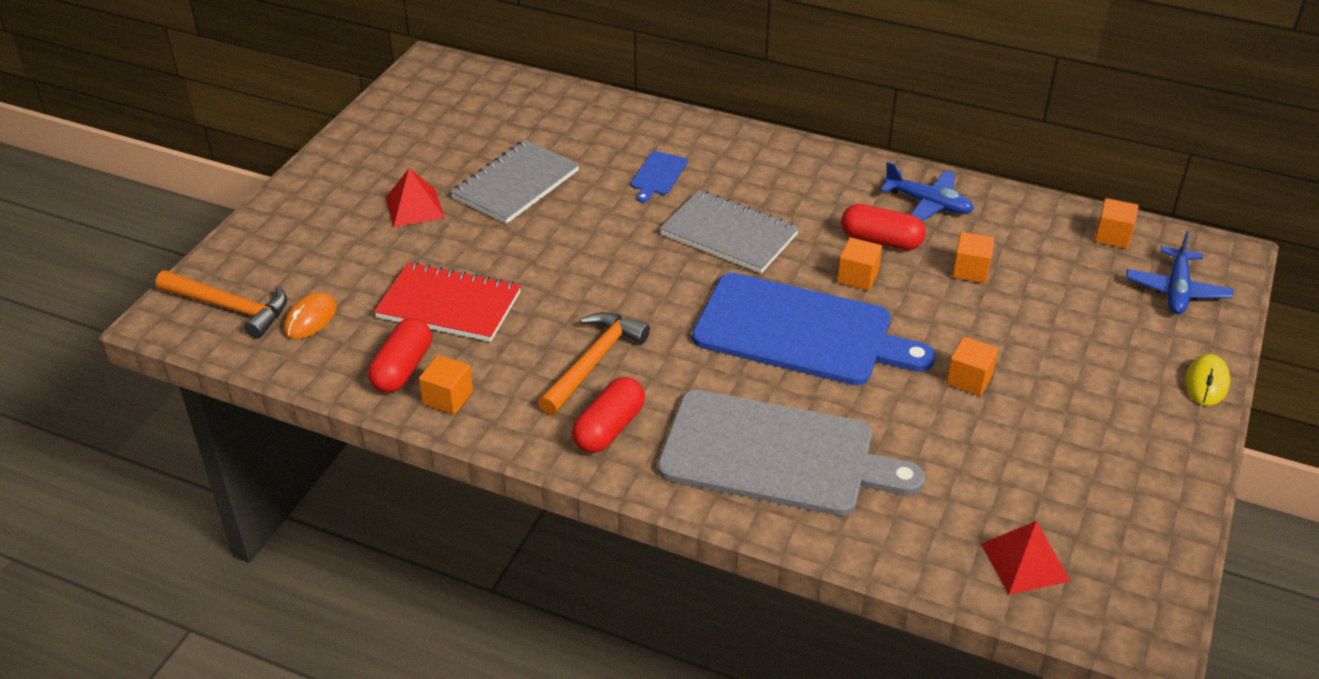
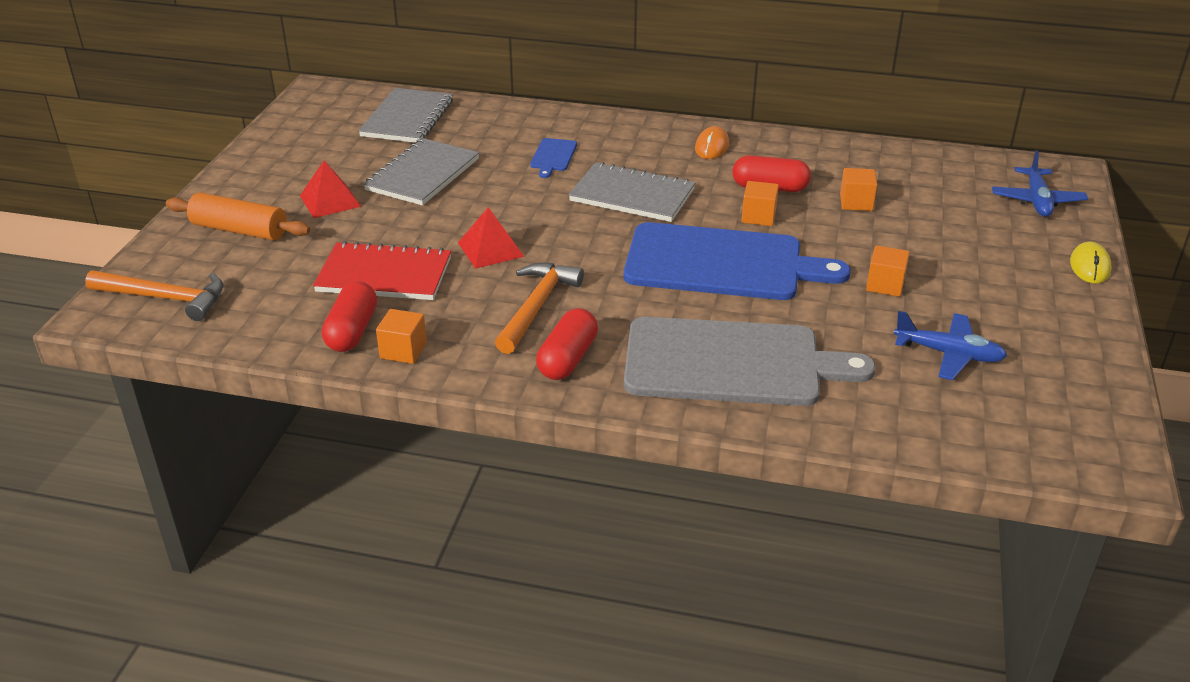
camera: 10 degrees left, 5 degrees down
(310, 319) = (249, 299): orange mouse -> orange mouse (712, 147)
(317, 234) = (239, 230): none -> orange rolling pin
(516, 110) = (407, 118): none -> grey notebook
(928, 204) = (801, 157): blue plane -> blue plane (948, 354)
(1025, 562) = (988, 423): red pyramid -> red pyramid (490, 249)
(1112, 236) = (968, 166): orange cube -> none

